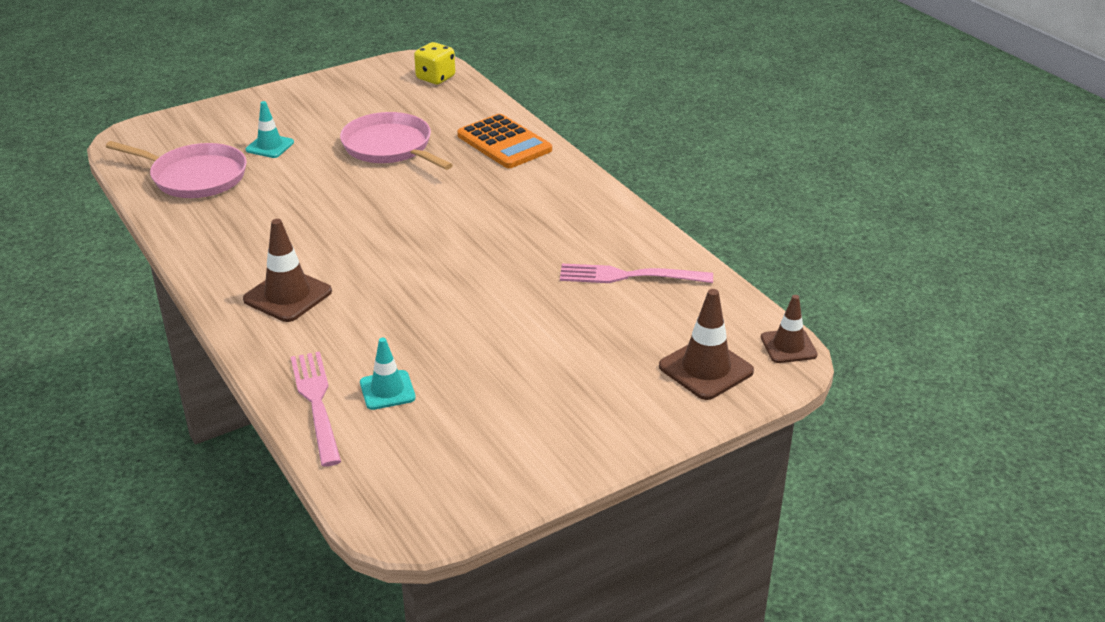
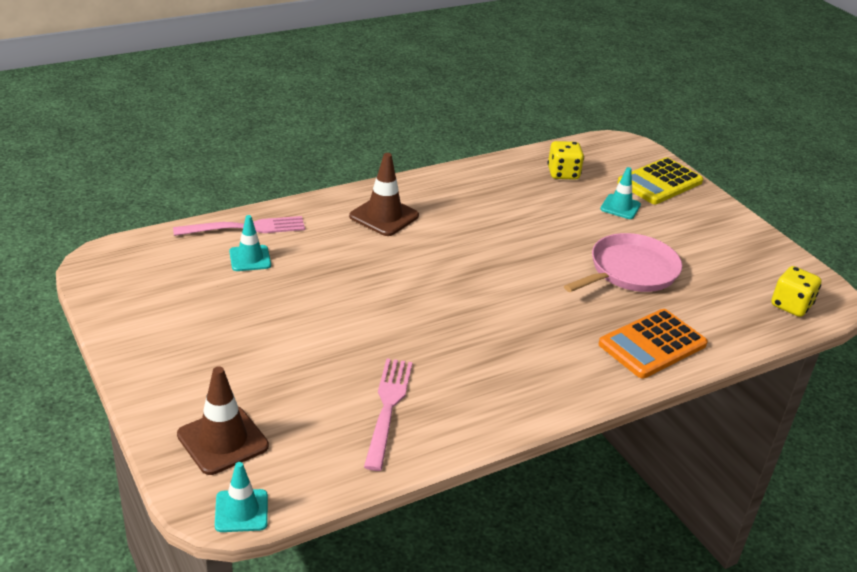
camera: 90 degrees right, 0 degrees up
(195, 177) = (563, 174): pink pan -> yellow dice
(219, 122) = (659, 182): none -> yellow calculator
(788, 346) = (241, 511): brown traffic cone -> turquoise traffic cone

